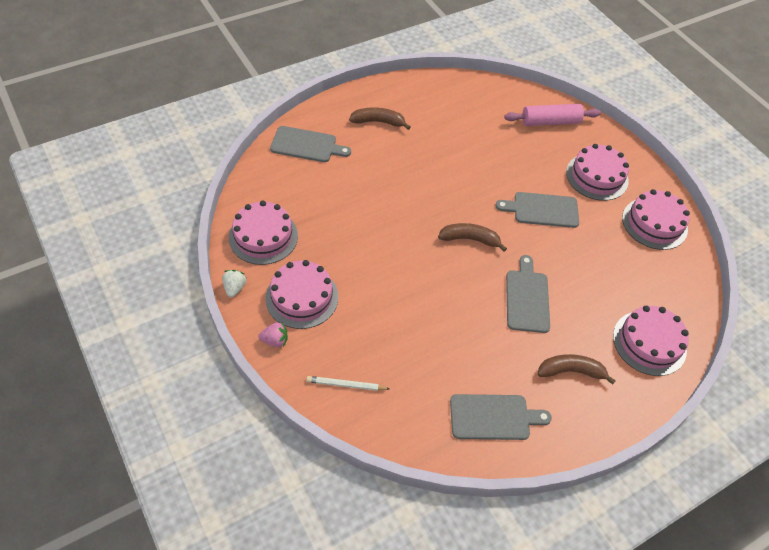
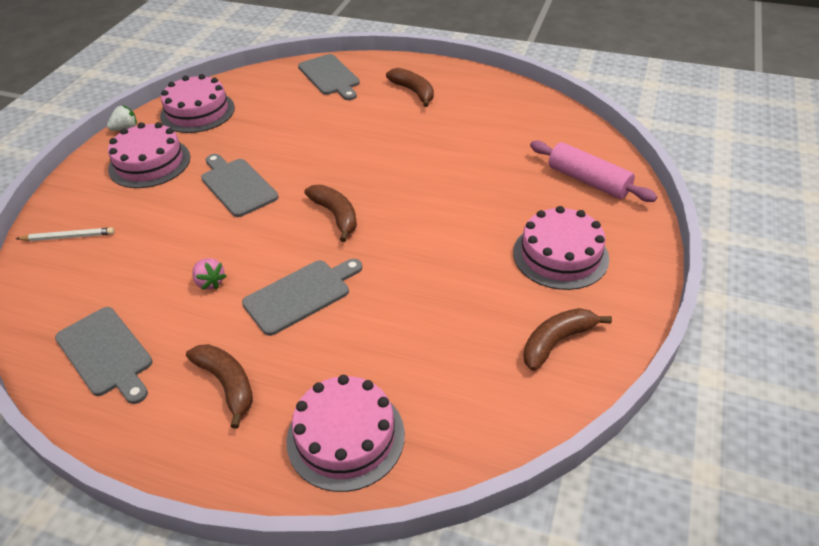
camera: 55 degrees right, 10 degrees down
(275, 340) = (86, 175): pink strawberry -> pink strawberry (210, 282)
(346, 385) = (68, 237): white pencil -> white pencil turned 120 degrees clockwise
(542, 210) = (446, 241): grey cutting board -> grey cutting board (237, 186)
(654, 223) = (557, 342): pink cake -> brown banana

